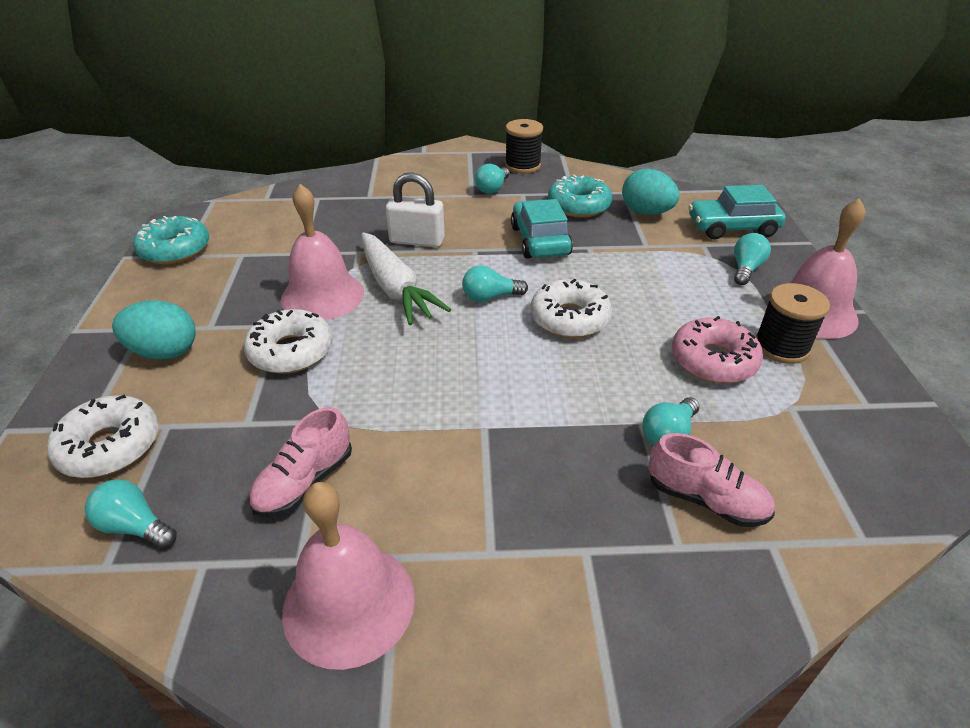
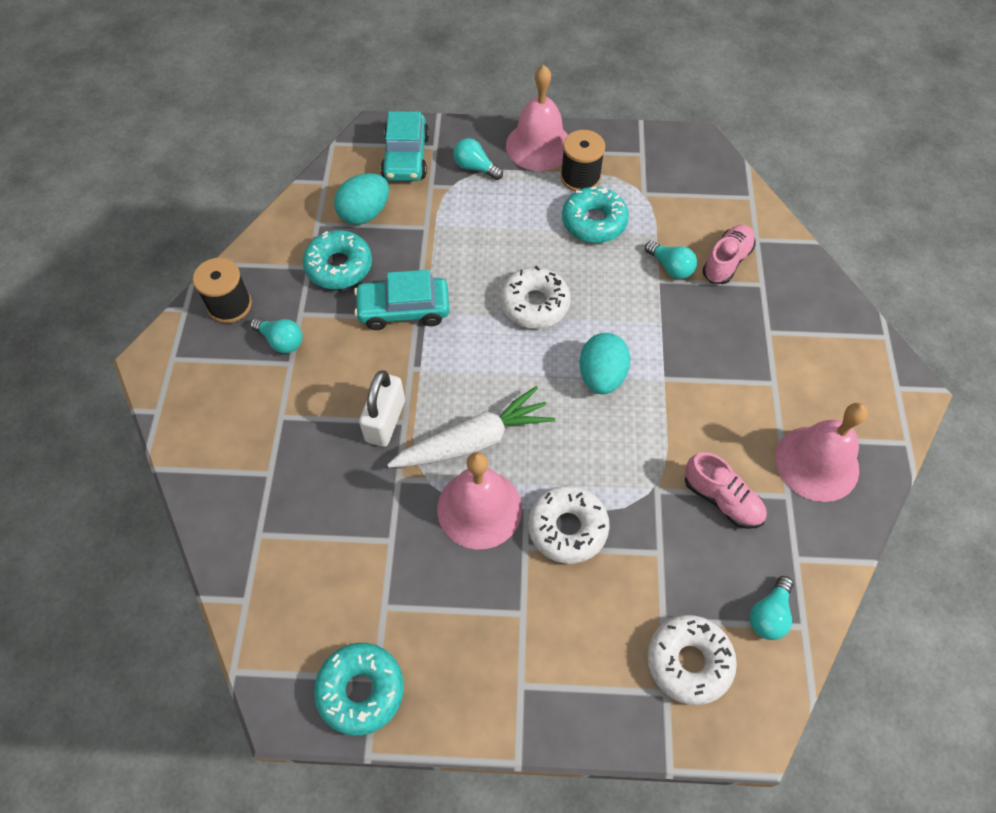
camera: 85 degrees left, 20 degrees up
(164, 352) = (562, 649): turquoise egg -> turquoise egg (601, 376)
(490, 297) = (497, 361): turquoise light bulb -> none
(713, 360) = (594, 222): pink donut -> turquoise donut

